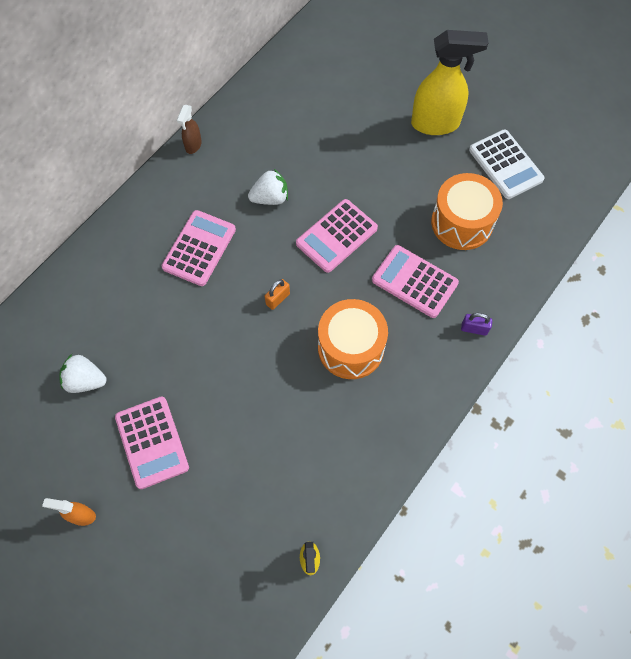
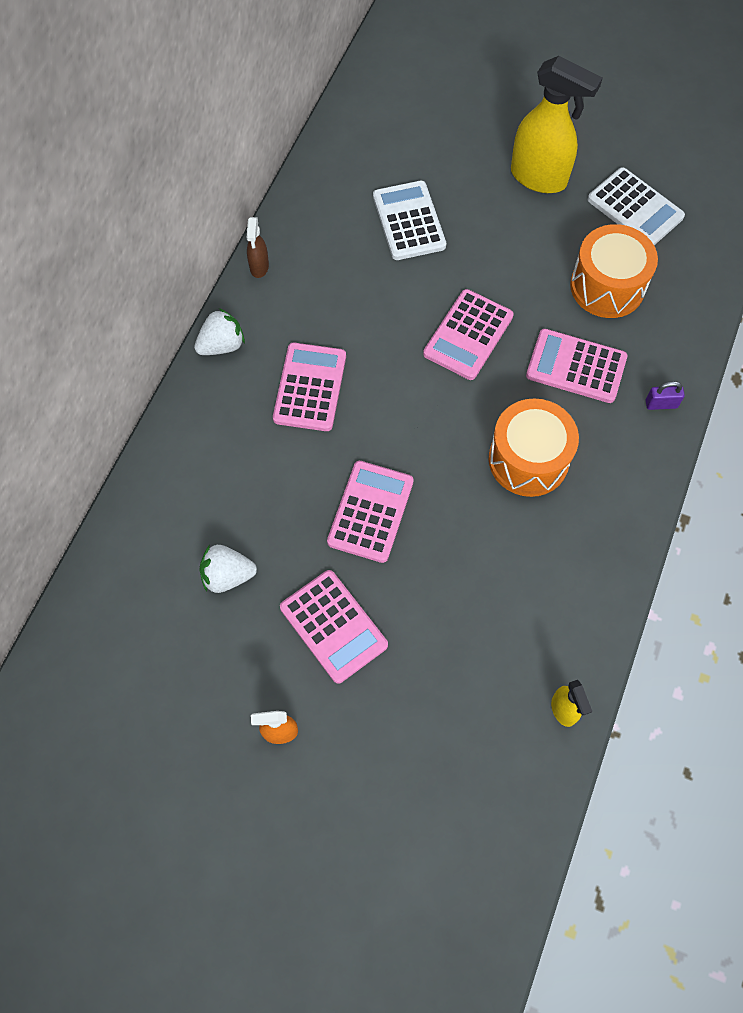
camera: 15 degrees left, 0 degrees up
(212, 358) = (370, 512): none -> pink calculator
(270, 198) = (374, 308): white strawberry -> white strawberry (222, 345)
(277, 299) = (424, 424): orange padlock -> none
(320, 135) = (409, 221): none -> white calculator
(436, 124) = (539, 178): yellow spray bottle -> yellow spray bottle turned 45 degrees clockwise

